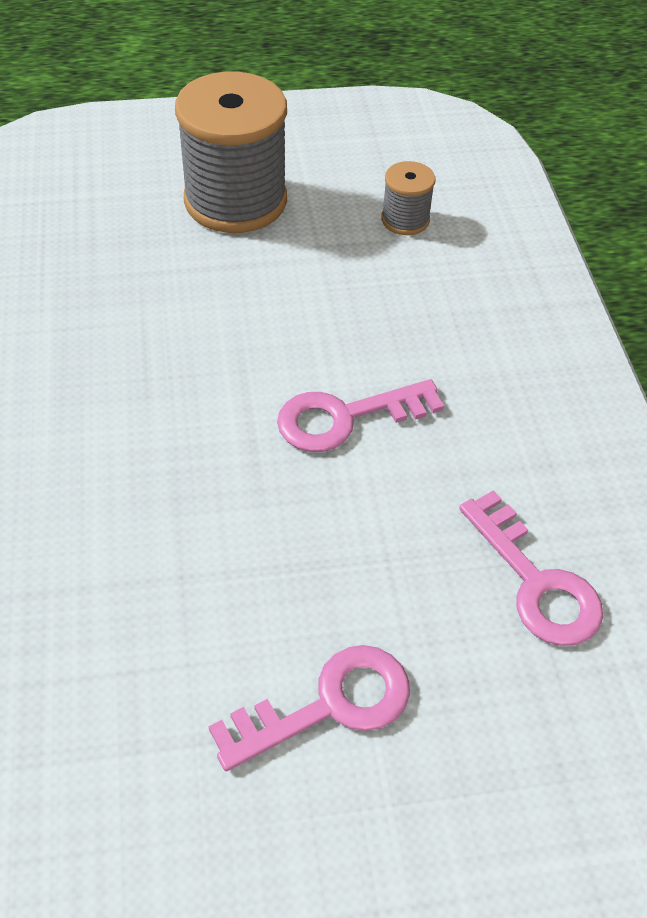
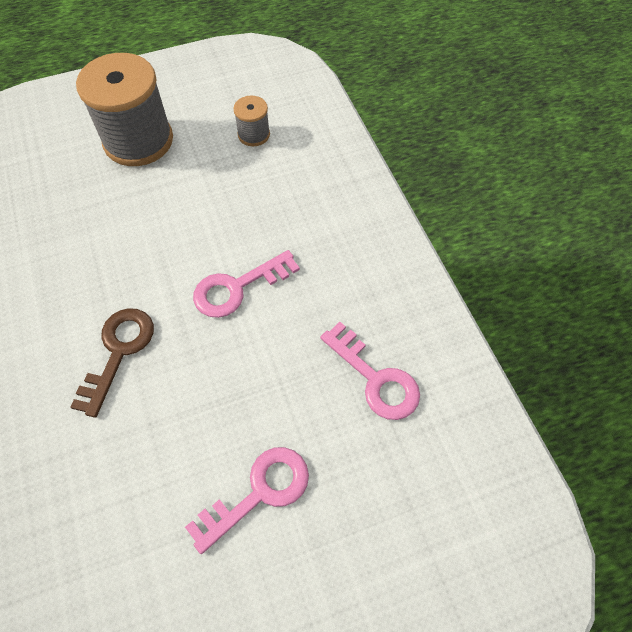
camera: 10 degrees left, 10 degrees up
(154, 470) = (118, 352): none -> brown key

